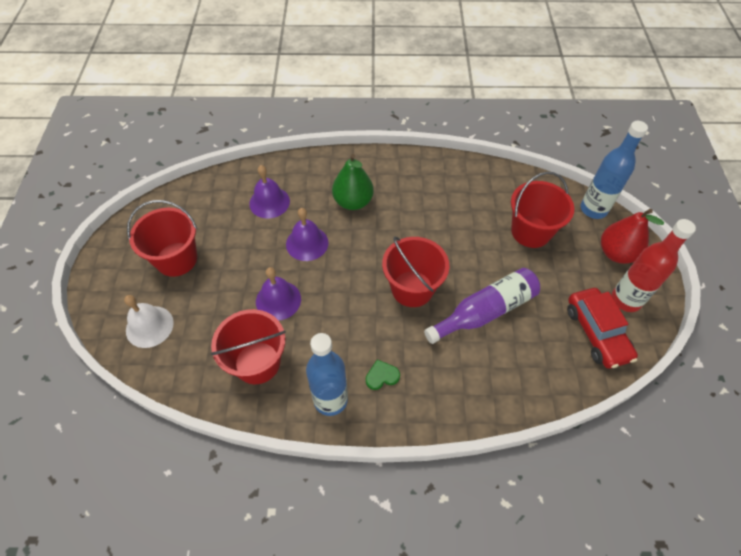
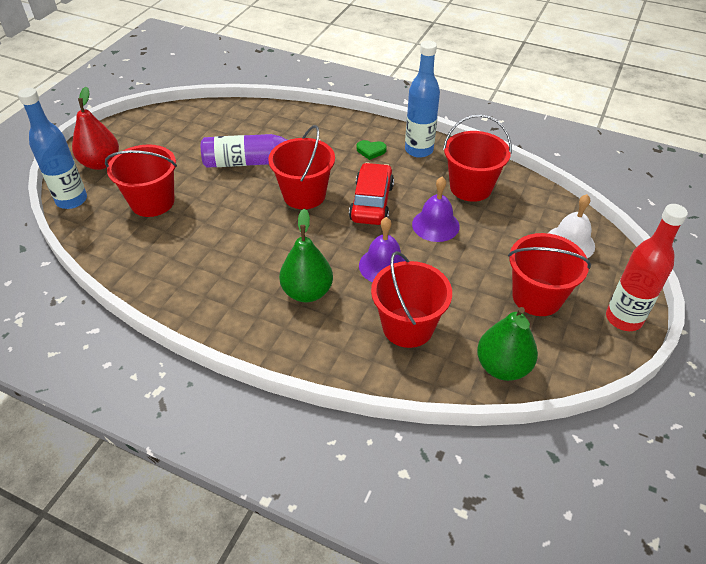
camera: 155 degrees left, 10 degrees down
(196, 198) = (502, 367): none -> green pear
(269, 202) = (408, 327): purple bell -> red bucket
(596, 333) = (184, 125): red car -> red car (371, 202)
(626, 300) = (137, 135): red bottle -> red bottle (623, 319)

